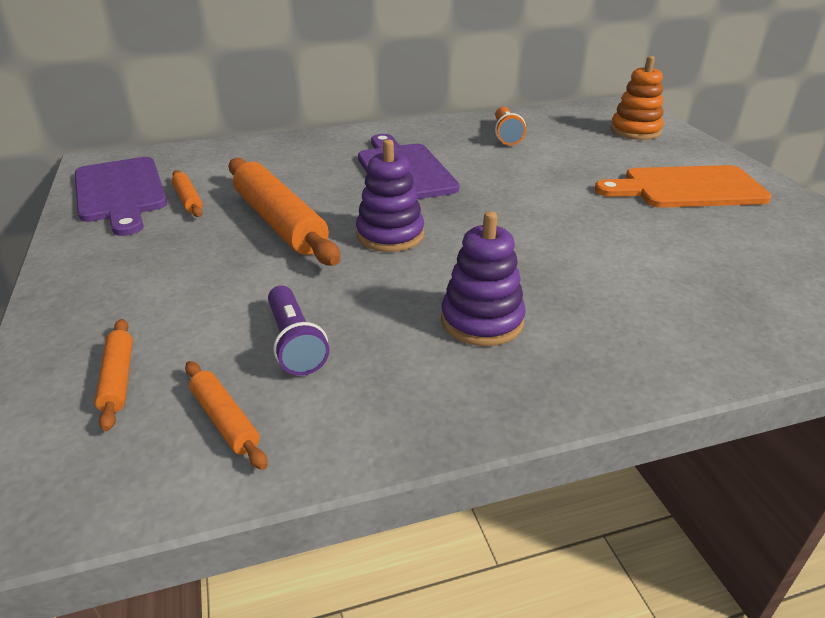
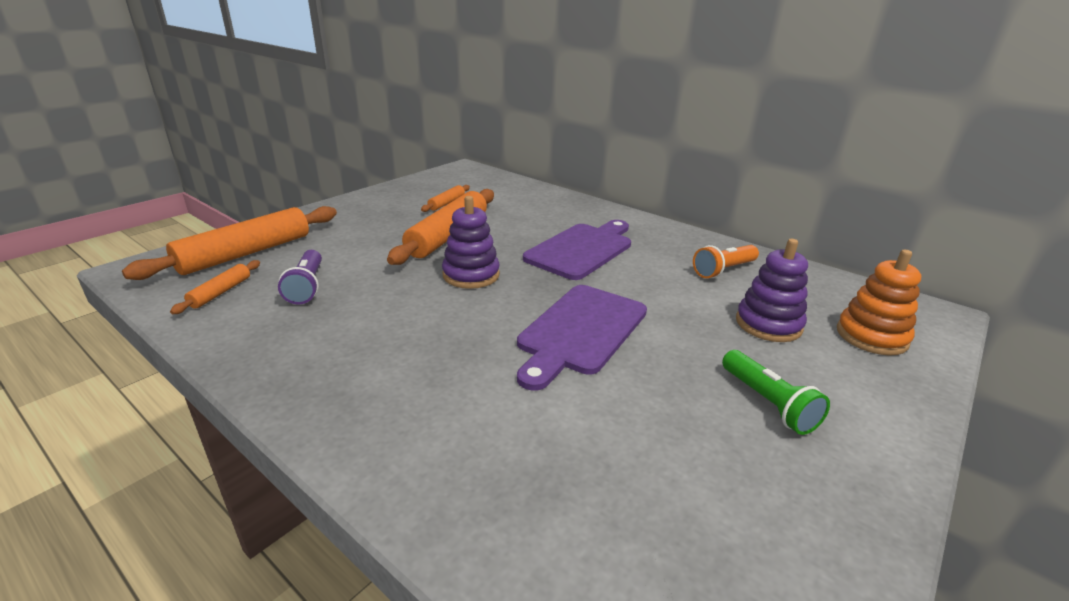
camera: 55 degrees right, 5 degrees down
(118, 379) = (246, 253): orange rolling pin -> orange rolling pin, size x2.13
(120, 192) = (435, 185): purple cutting board -> purple cutting board (580, 331)
(295, 343) = (307, 287): purple flashlight -> purple flashlight turned 45 degrees counterclockwise
(482, 321) = (379, 344): purple stacking toy -> purple stacking toy (768, 324)
(687, 188) = (768, 403): orange cutting board -> green flashlight

